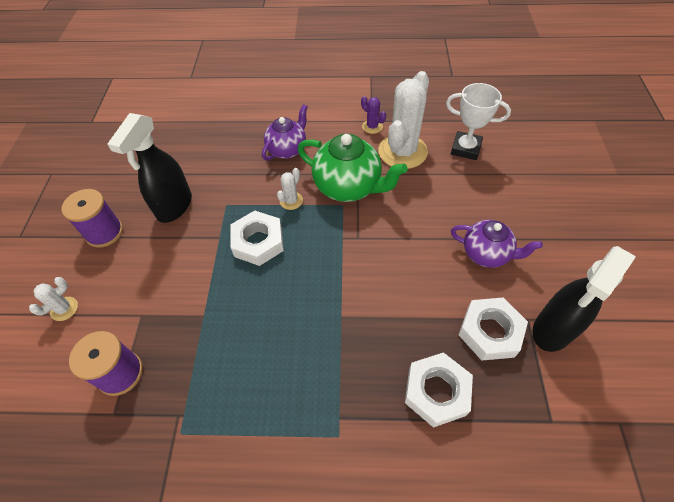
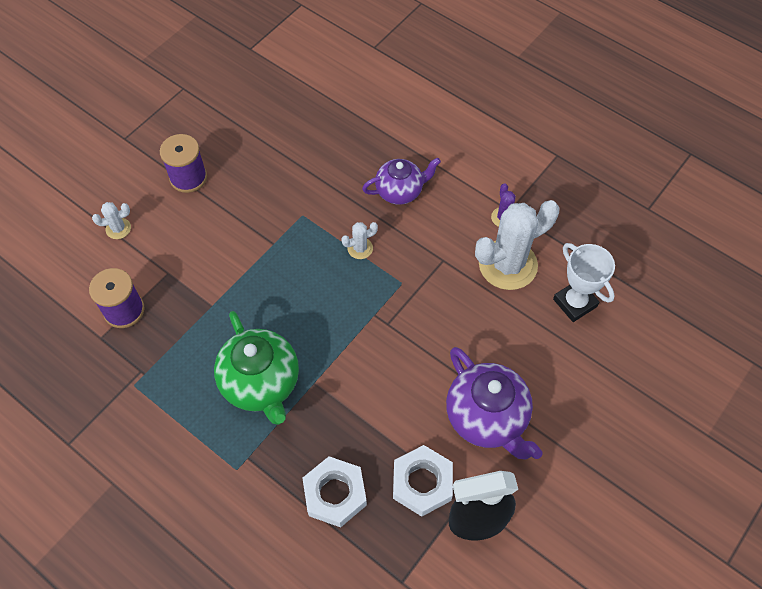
camera: 35 degrees right, 5 degrees up
(174, 207) = (258, 188): black spray bottle -> none
(258, 242) = (301, 270): white nut -> none
(348, 187) = (422, 268): green teapot -> green teapot (261, 384)
(486, 254) = (487, 418): purple teapot -> purple teapot, size x1.53

